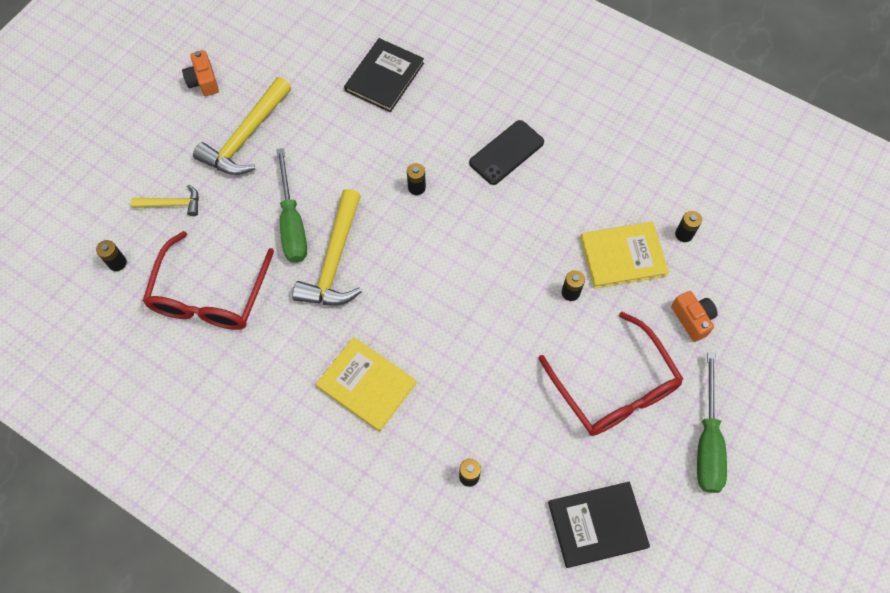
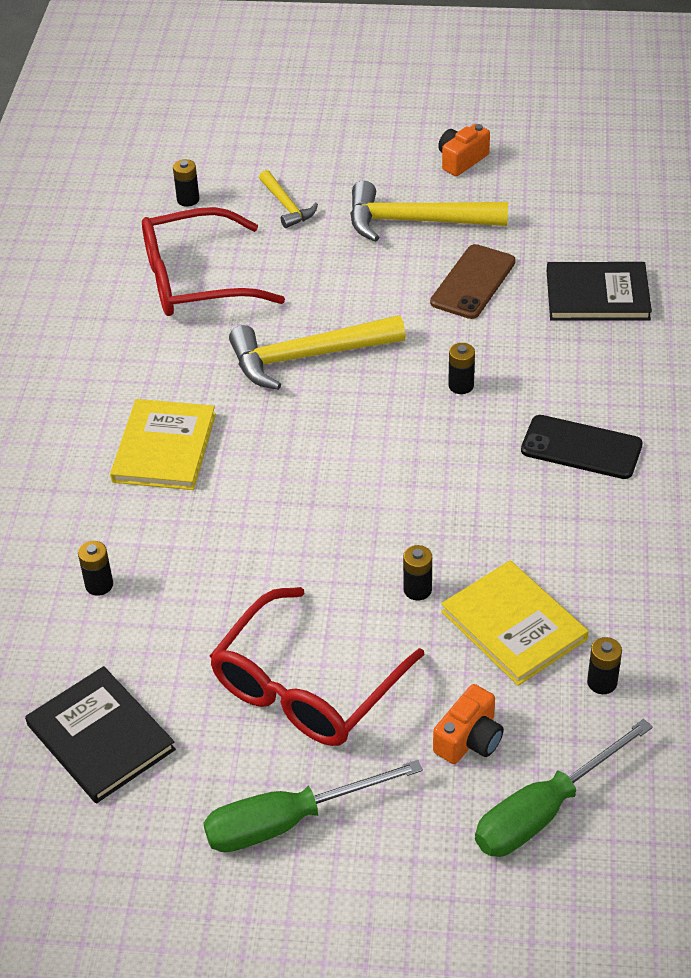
camera: 65 degrees right, 20 degrees down
(292, 223) = (331, 303): green screwdriver -> green screwdriver (544, 810)
(327, 134) = (473, 282): none -> brown phone

